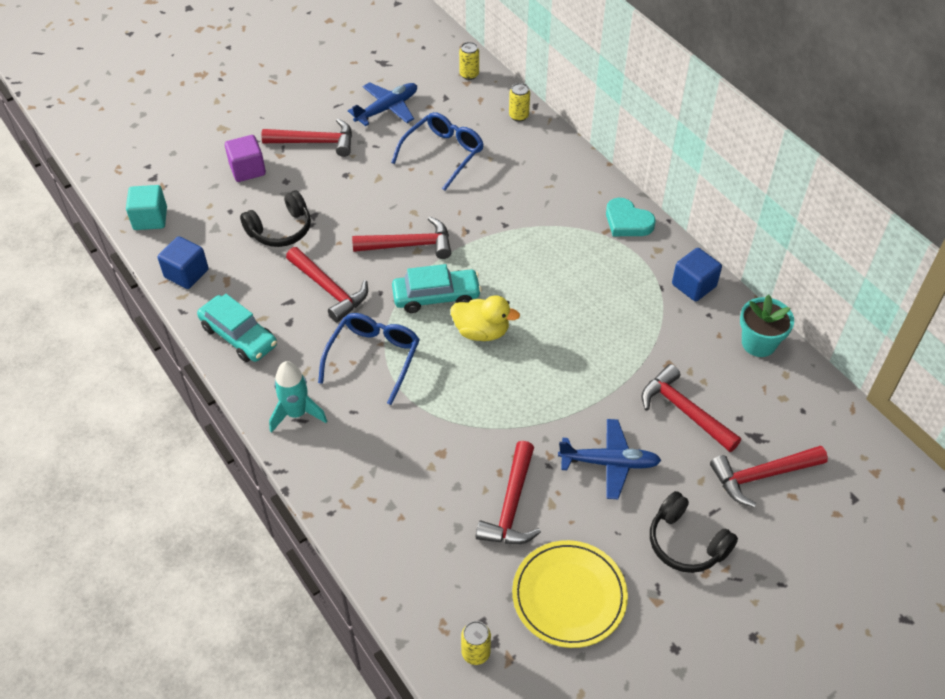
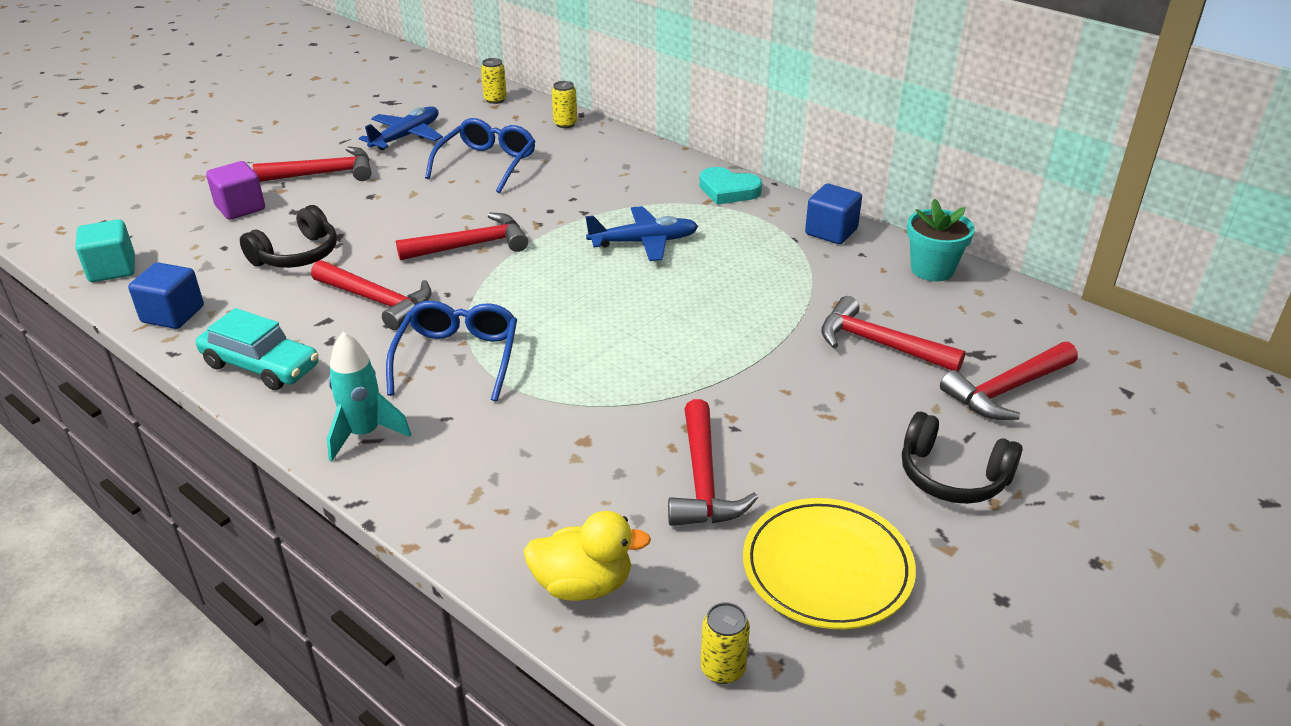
camera: 15 degrees left, 15 degrees down
(436, 297) = (522, 287): turquoise car -> none
(481, 331) = (592, 310): yellow duck -> yellow duck (583, 584)
(609, 463) = (812, 411): blue plane -> blue plane (643, 242)

